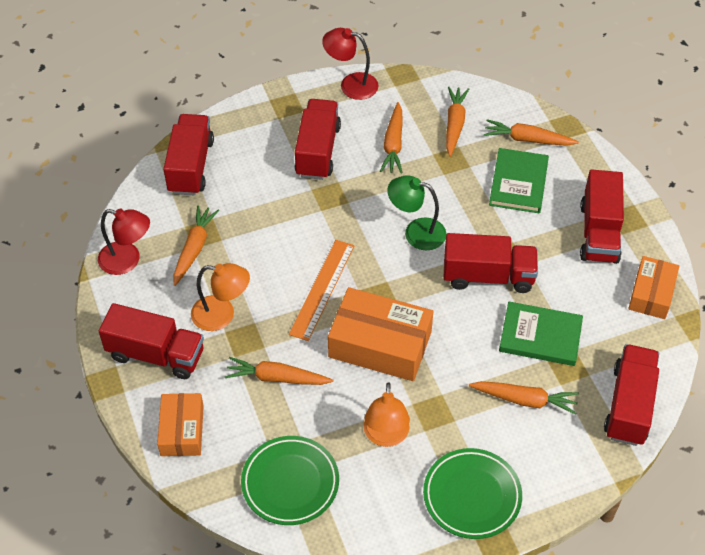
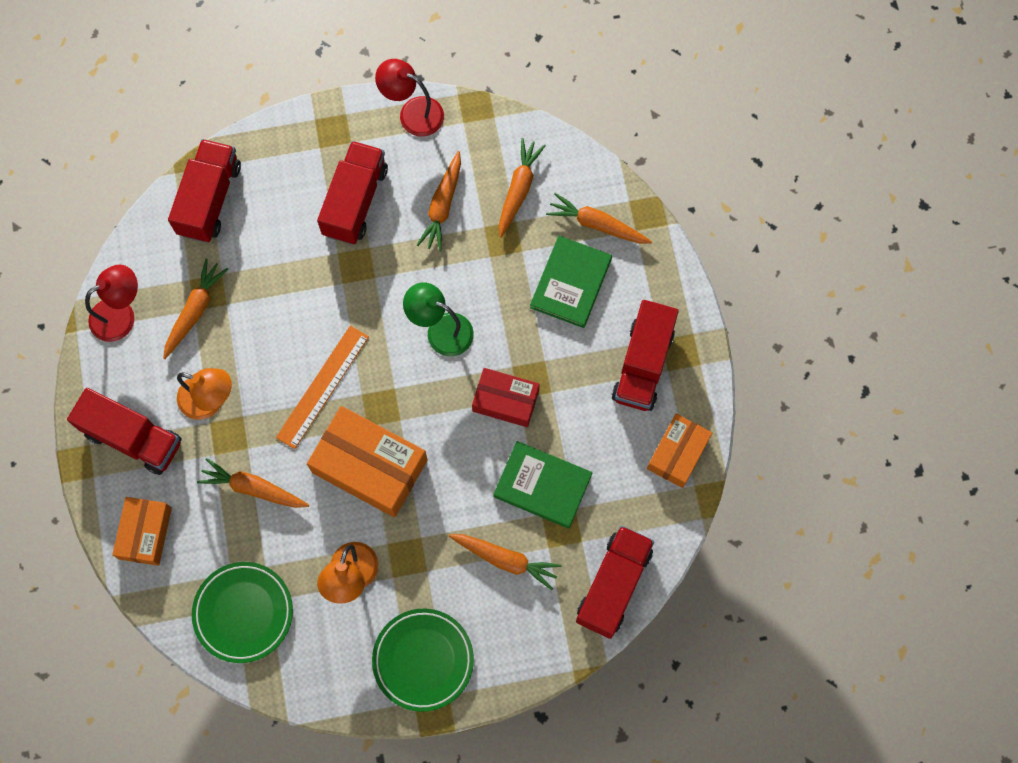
camera: 10 degrees right, 20 degrees up
(127, 260) = (121, 314): red lamp -> red lamp turned 60 degrees counterclockwise
(488, 276) = (505, 400): red truck -> red box

